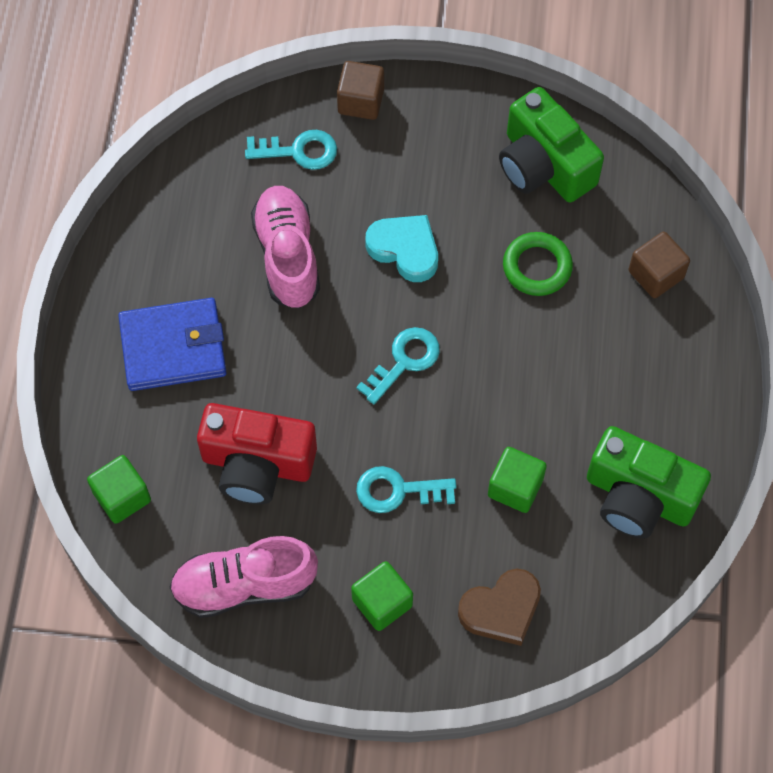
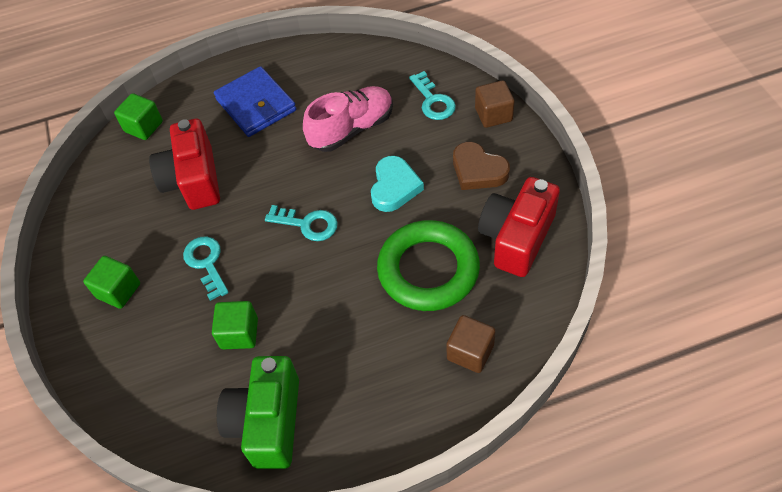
camera: 70 degrees right, 10 degrees down
(244, 585) = (105, 211): pink shoe -> none
(501, 609) = (138, 366): brown heart -> brown heart (478, 170)
(537, 267) = (428, 270): green ring -> green ring, size x1.76
(544, 165) = (516, 238): green camera -> red camera

